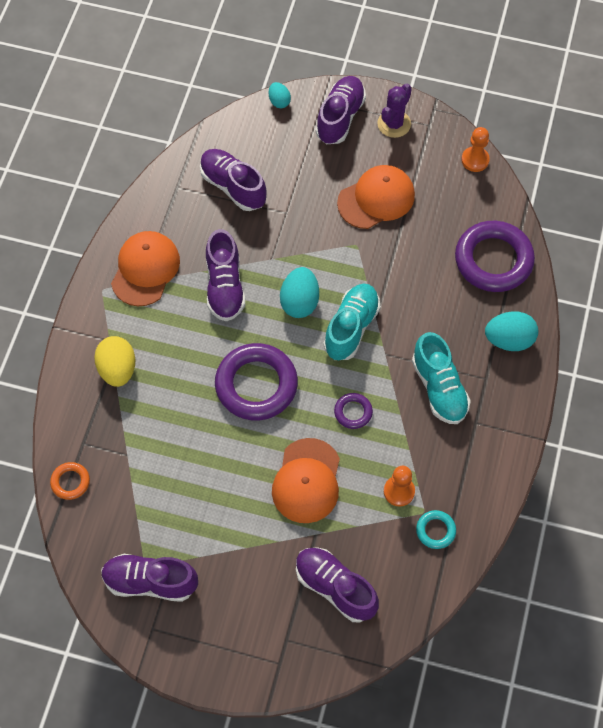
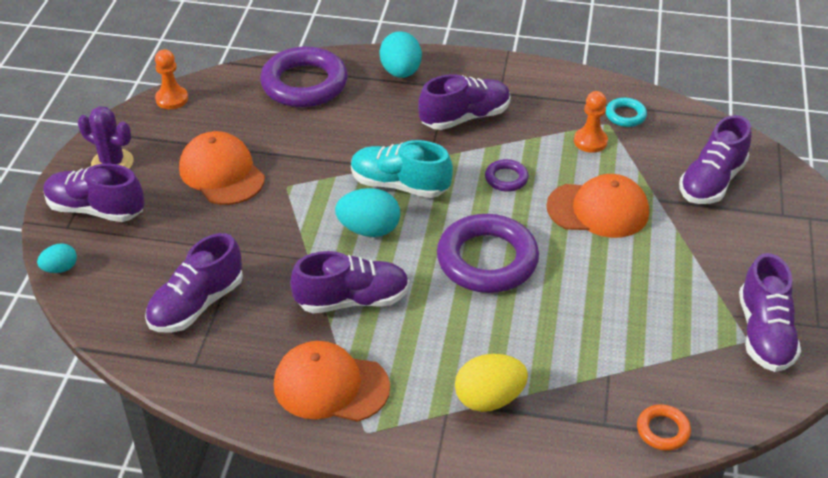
camera: 95 degrees left, 20 degrees down
(439, 388) = (465, 117): turquoise shoe -> purple shoe

